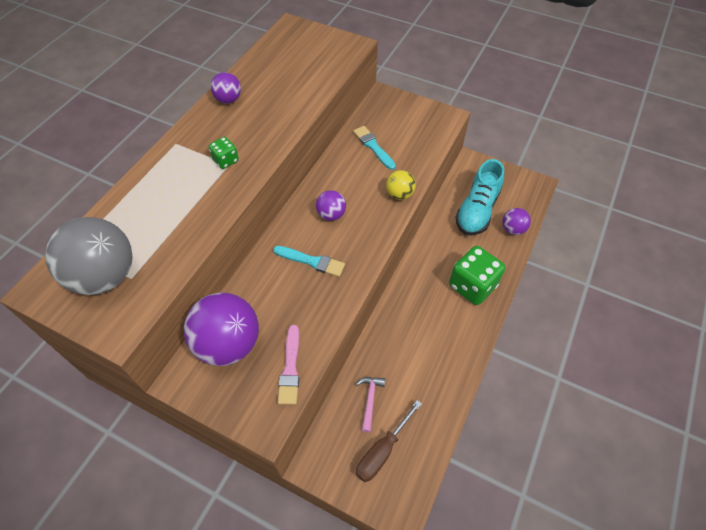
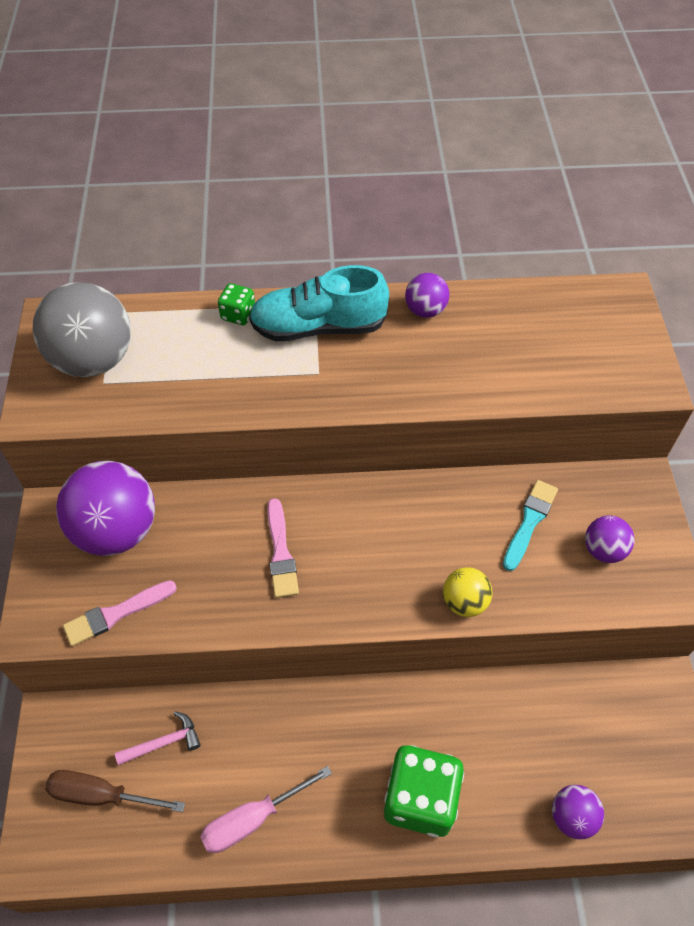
camera: 60 degrees right, 0 degrees up
(226, 160) = (322, 366): green dice -> green dice (238, 315)
(311, 261) = (281, 552): turquoise brush -> pink brush
(331, 215) = (370, 534): purple ball -> purple ball (603, 550)
(442, 371) = (252, 819): none -> pink screwdriver
(477, 210) = (570, 740): turquoise shoe -> turquoise shoe (318, 327)

